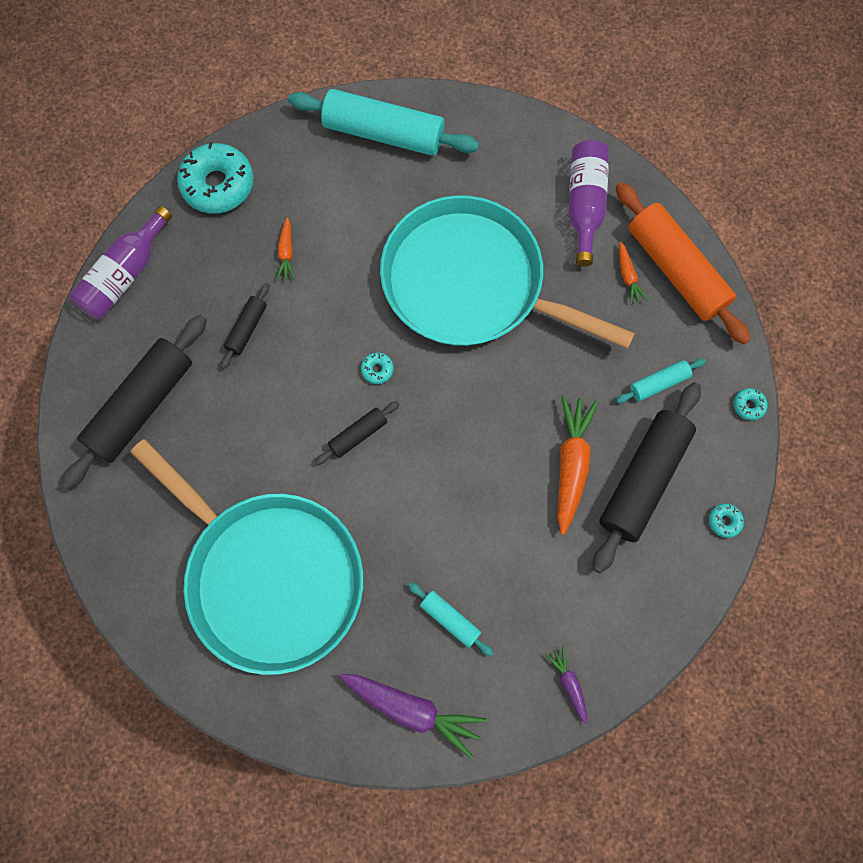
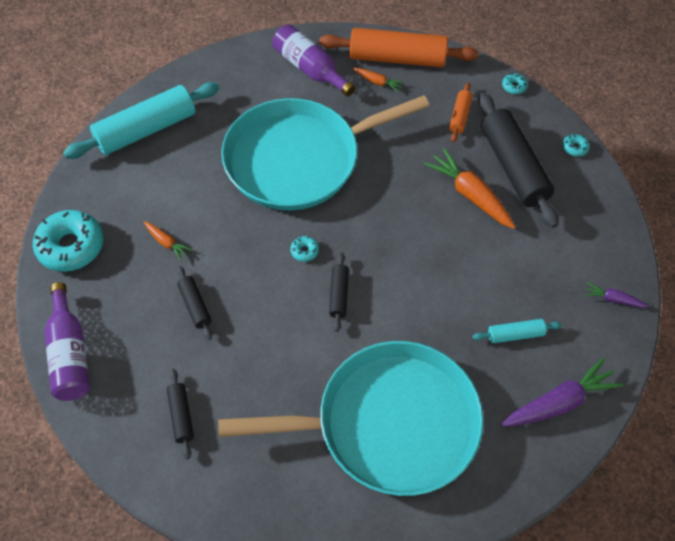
camera: 50 degrees left, 15 degrees down
(142, 405) = (181, 416): black rolling pin -> black rolling pin, size x0.47
(658, 383) = (460, 116): turquoise rolling pin -> orange rolling pin

